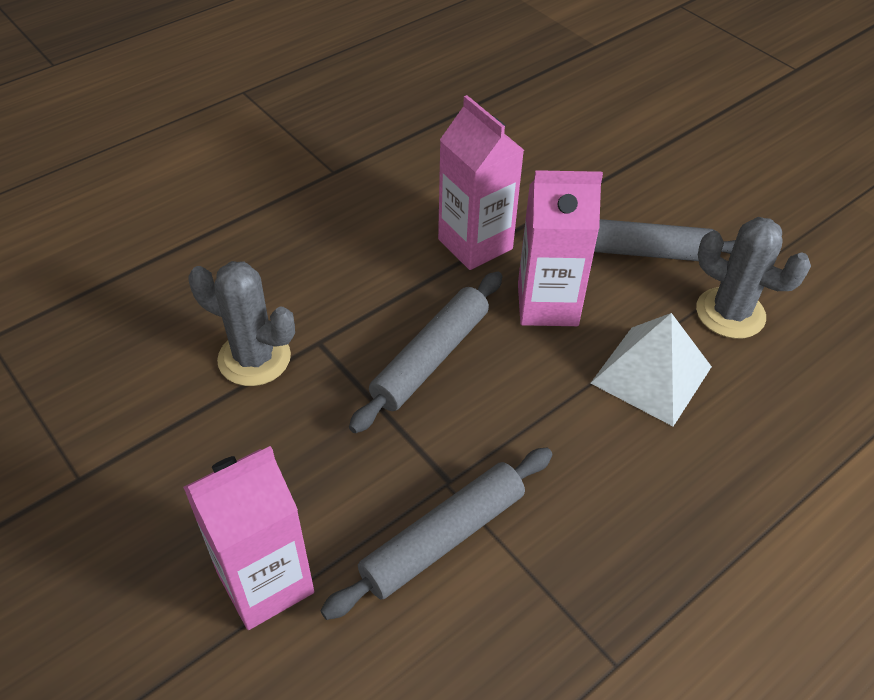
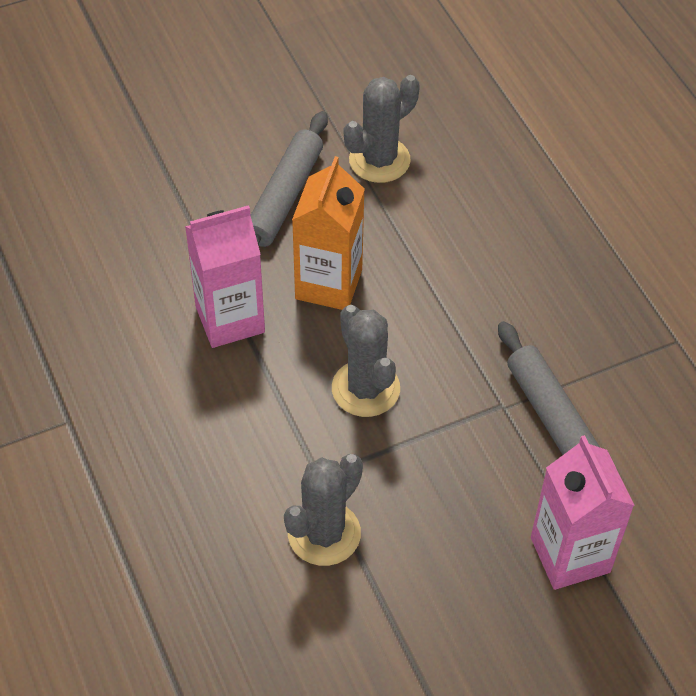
camera: 75 degrees left, 5 degrees up
(431, 358) = (365, 389): grey rolling pin -> grey cactus
(547, 304) = (328, 284): pink carton -> orange carton
(651, 375) = (430, 236): white pyramid -> none

